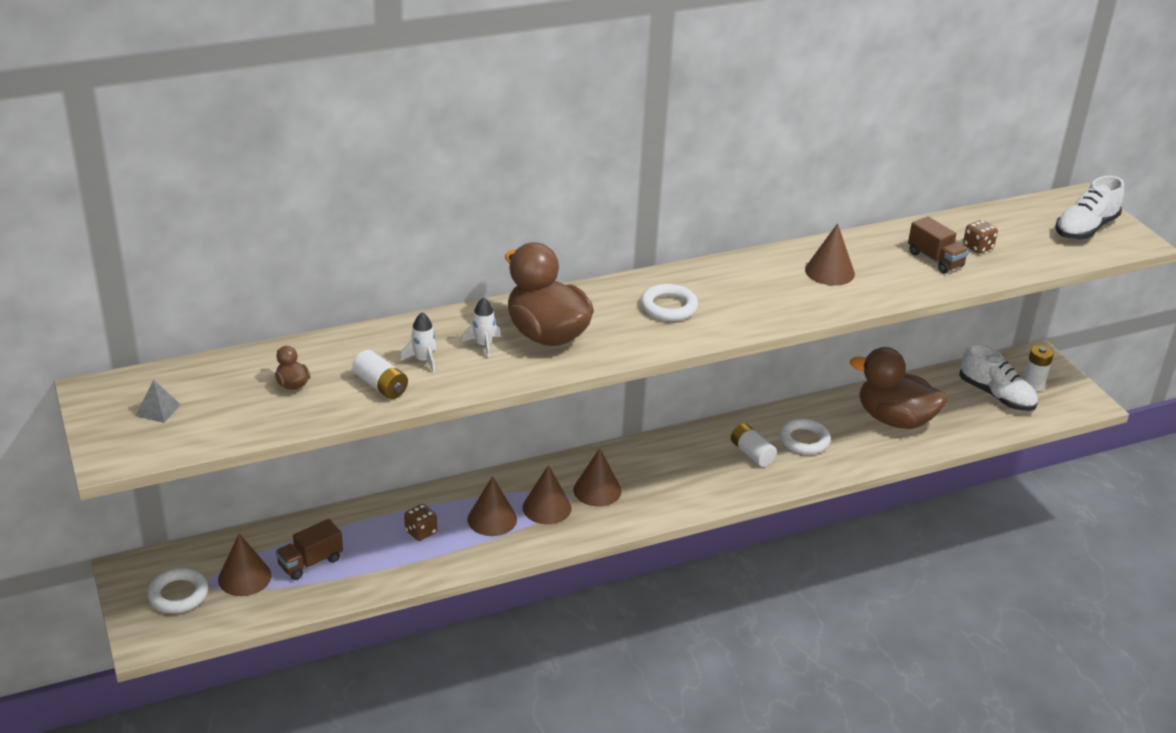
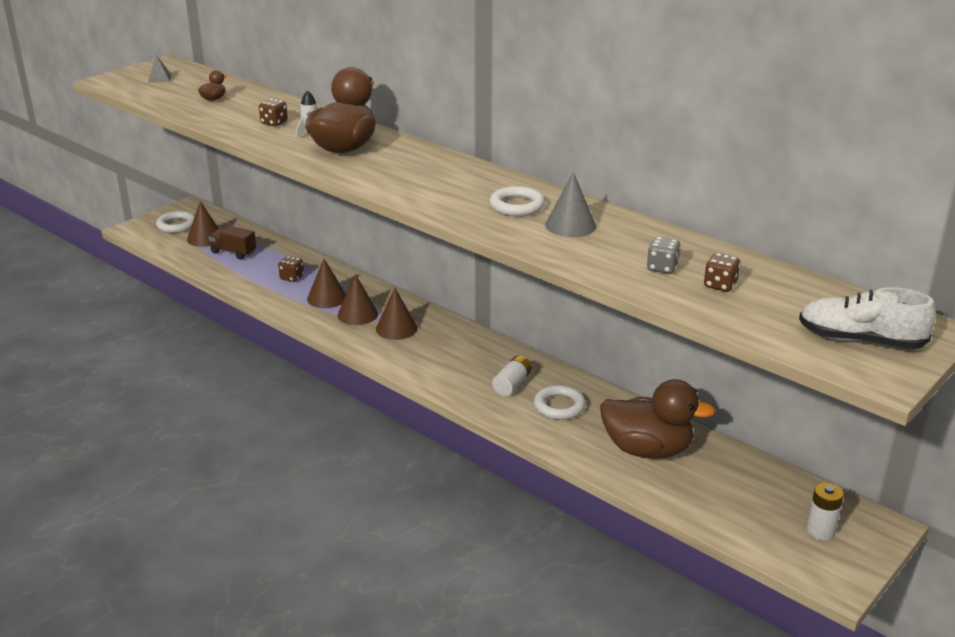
camera: 65 degrees right, 5 degrees down
(381, 386) = (232, 119): white battery -> none
(423, 360) = (274, 123): white rocket -> brown dice
(668, 307) = (431, 177): white ring -> white ring (516, 206)
(829, 271) = (570, 225): brown cone -> grey cone
(894, 419) = (647, 450): brown duck -> brown duck turned 105 degrees clockwise
(935, 259) = (662, 268): brown truck -> grey dice
(996, 395) = (767, 508): white shoe -> none

